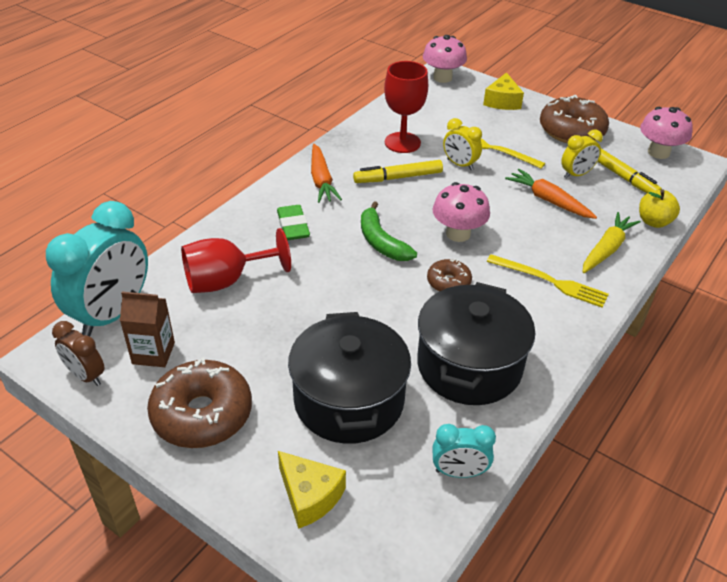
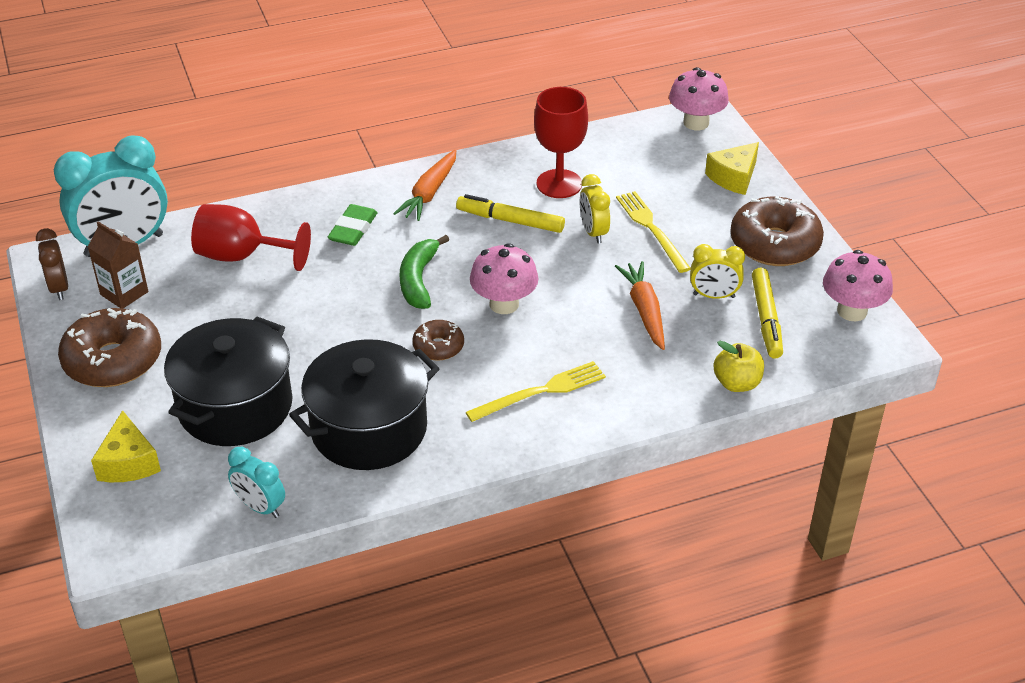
camera: 35 degrees right, 0 degrees up
(550, 281) = (541, 392): yellow fork -> yellow fork turned 90 degrees counterclockwise
(606, 249) = (643, 387): yellow carrot -> none

